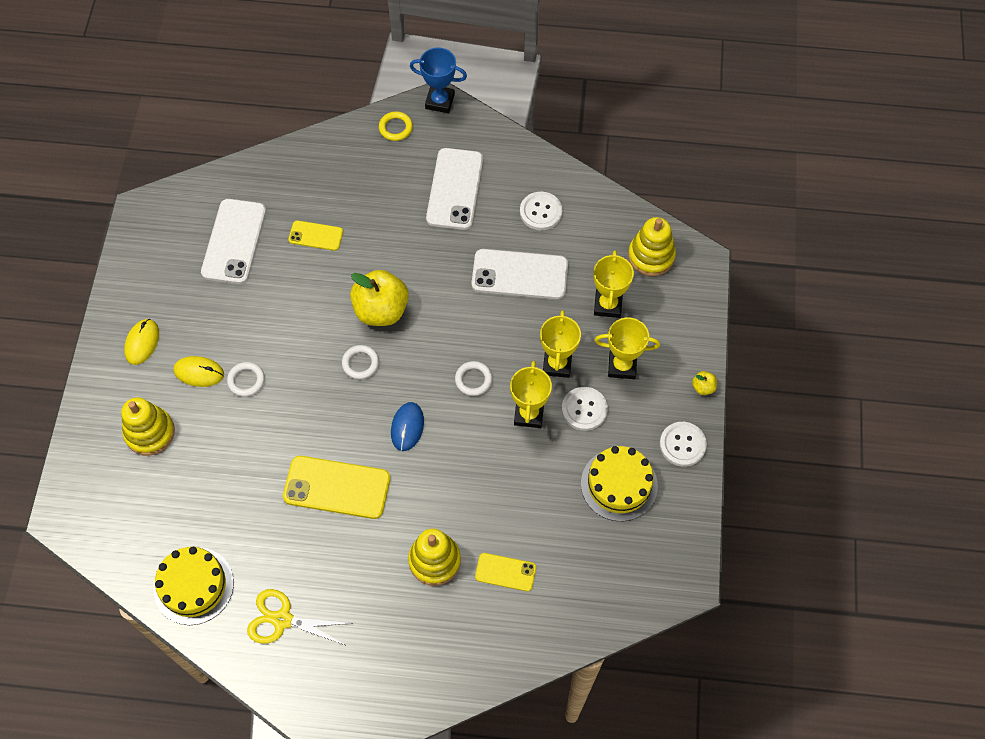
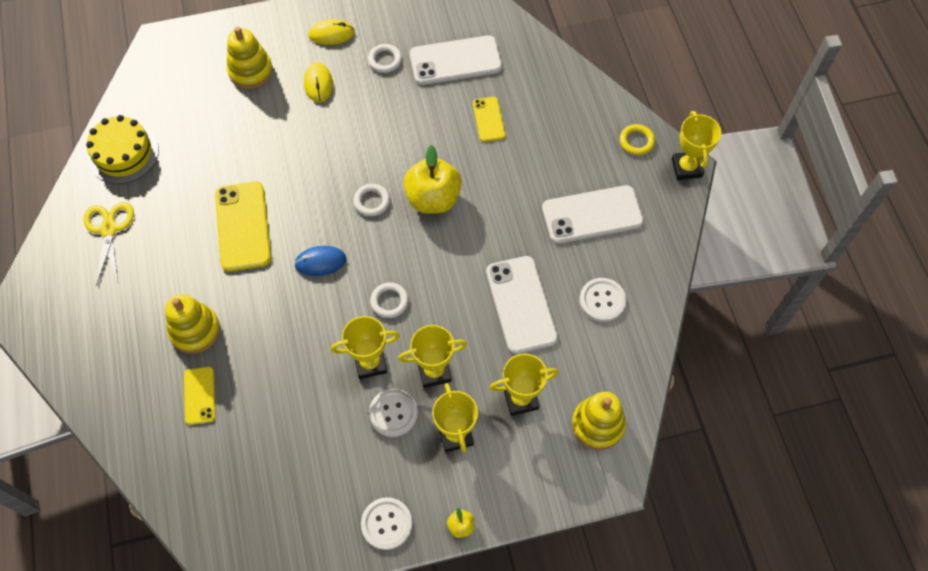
camera: 70 degrees right, 0 degrees up
(246, 380) = (323, 120): white ring -> white ring (385, 60)
(440, 101) = (686, 168): blue trophy -> yellow trophy
(619, 484) = (321, 473): yellow cake -> none

